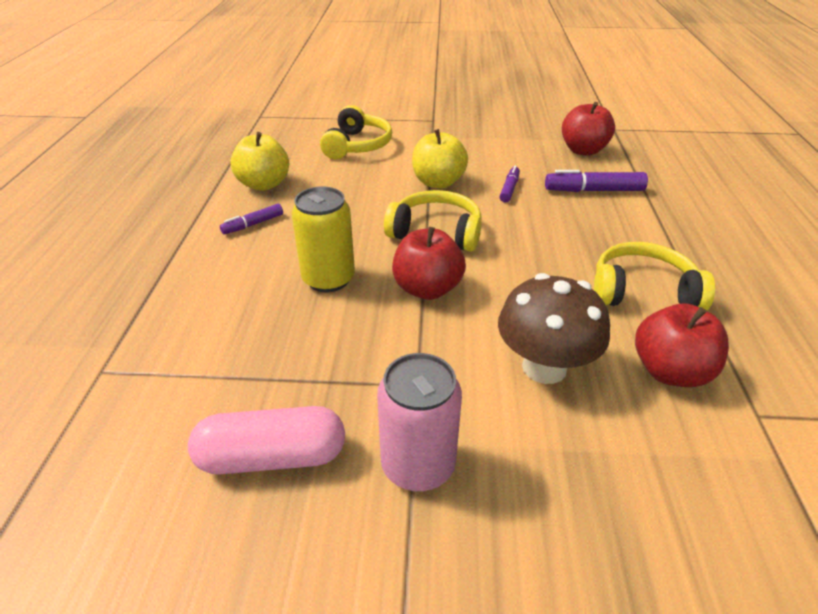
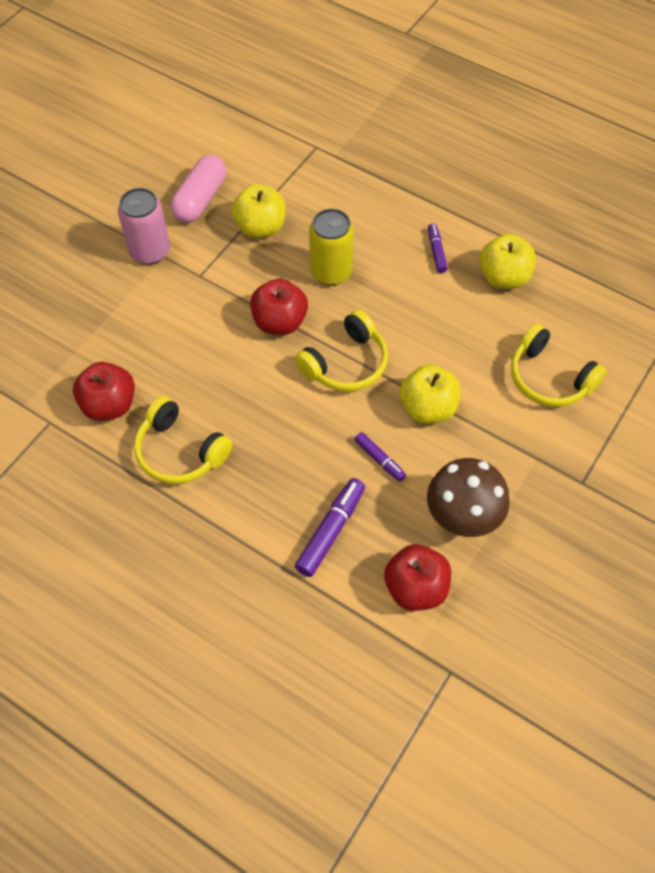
camera: 120 degrees right, 20 degrees up
(293, 362) = (260, 227): none -> yellow apple
(544, 367) = (164, 342): brown mushroom -> brown mushroom (463, 517)
(643, 291) = (180, 451): yellow headphones -> yellow headphones turned 90 degrees clockwise

